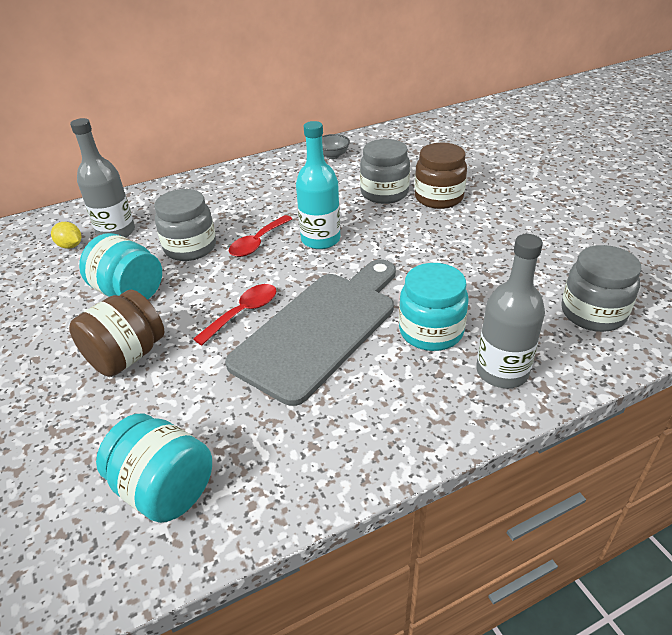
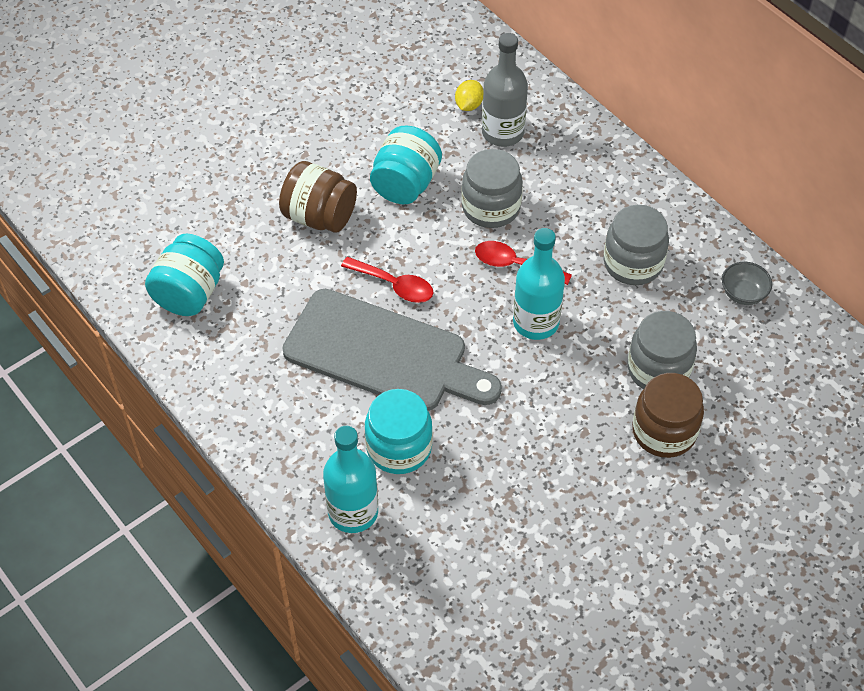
camera: 75 degrees right, 15 degrees up
(502, 371) = (353, 512): grey bottle -> turquoise bottle
(593, 313) = (459, 597): grey jar -> grey jar (633, 263)

